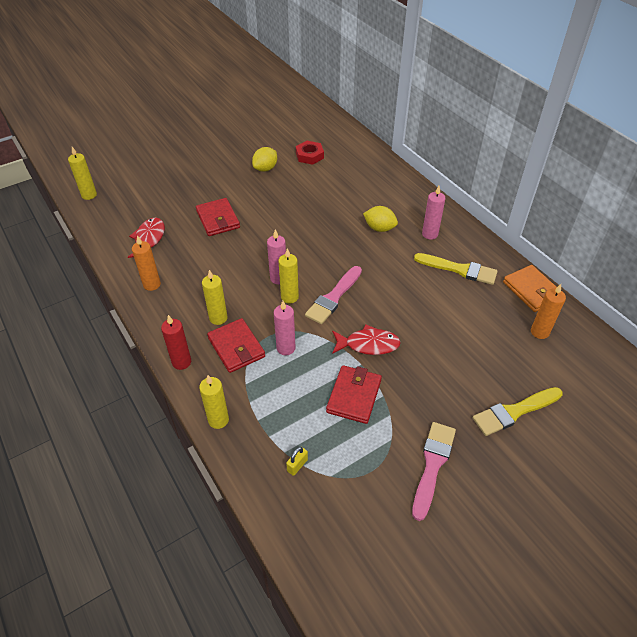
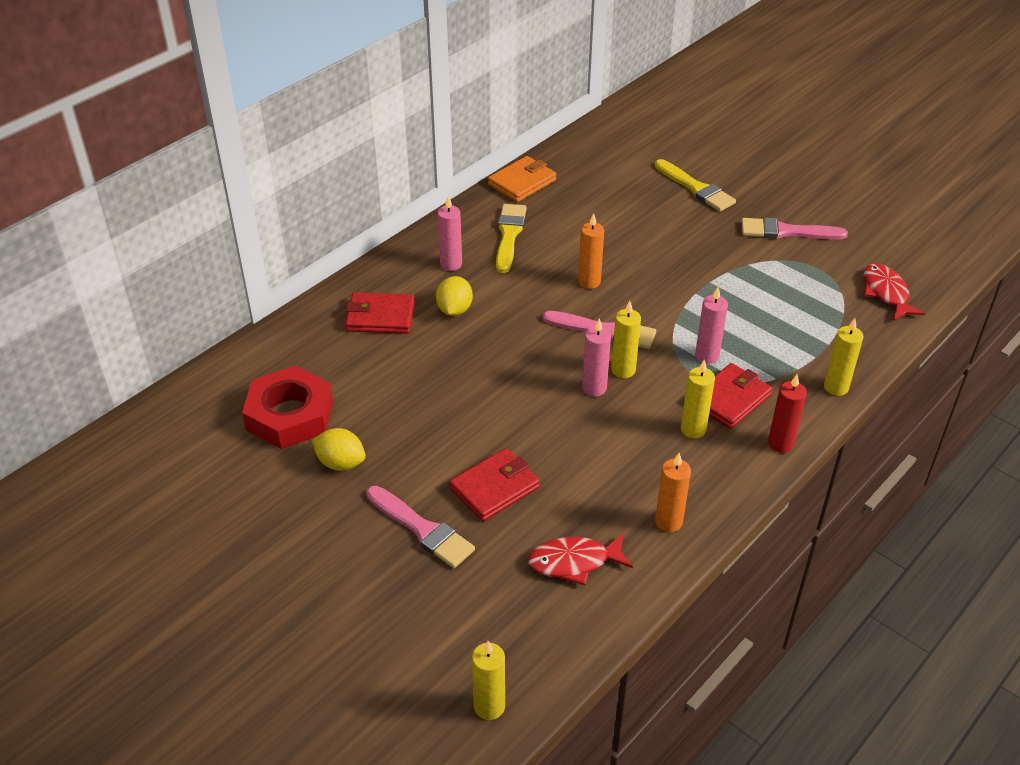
camera: 105 degrees left, 5 degrees down
(204, 190) = (422, 529): none -> pink brush
(297, 465) = (846, 316): yellow padlock -> none
(309, 155) = (290, 415): red nut -> red nut, size x1.72
(354, 396) = (741, 291): red wallet -> red wallet (380, 317)
(368, 344) = (665, 291): red fish -> red fish (886, 293)
(539, 332) = (583, 176): orange candle -> orange candle (589, 282)

